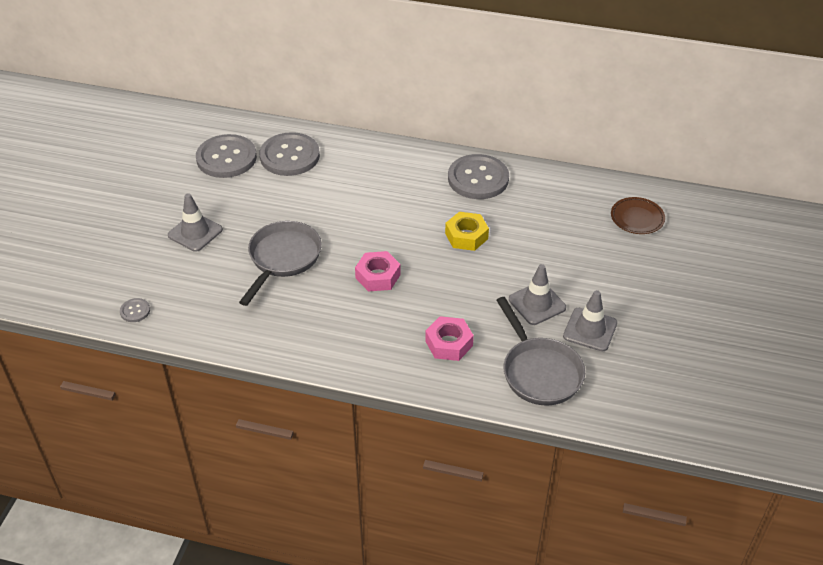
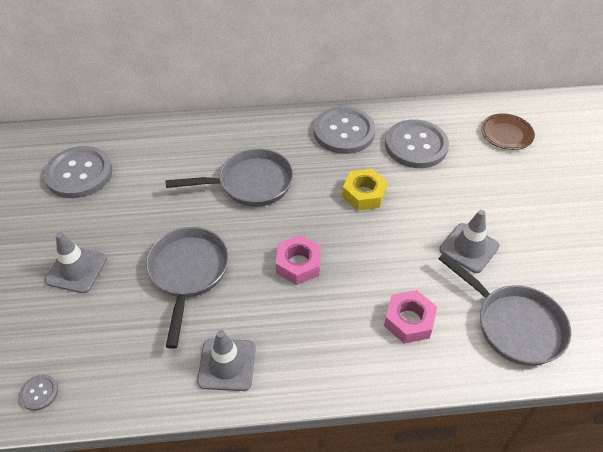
camera: 20 degrees left, 5 degrees up
(290, 156) = (146, 155): grey button -> grey button (416, 145)
(369, 202) = (250, 183): none -> grey pan
(590, 330) = (533, 261): grey traffic cone -> grey traffic cone (227, 364)

